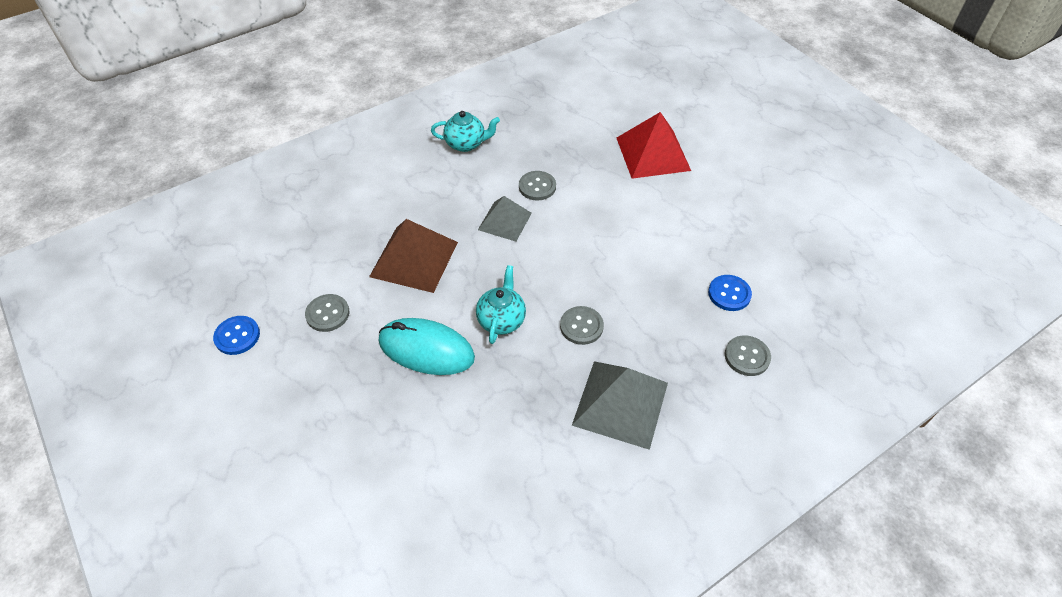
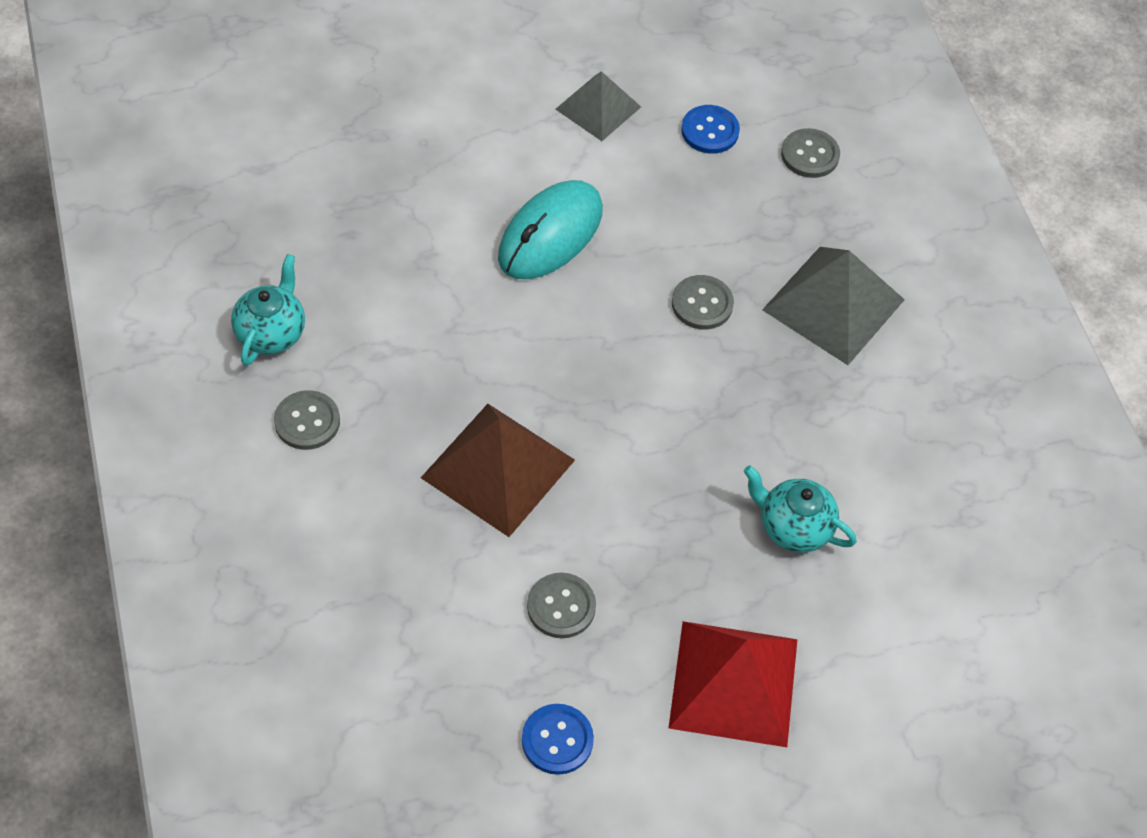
camera: 75 degrees left, 5 degrees up
(426, 349) = (674, 493): turquoise mouse -> turquoise mouse (550, 234)
(501, 320) = (657, 390): turquoise teapot -> turquoise teapot (793, 527)
(504, 221) = (471, 332): grey pyramid -> grey pyramid (598, 108)
(537, 187) = (418, 269): grey button -> grey button (307, 421)
(652, 153) = (417, 107): red pyramid -> red pyramid (733, 683)

